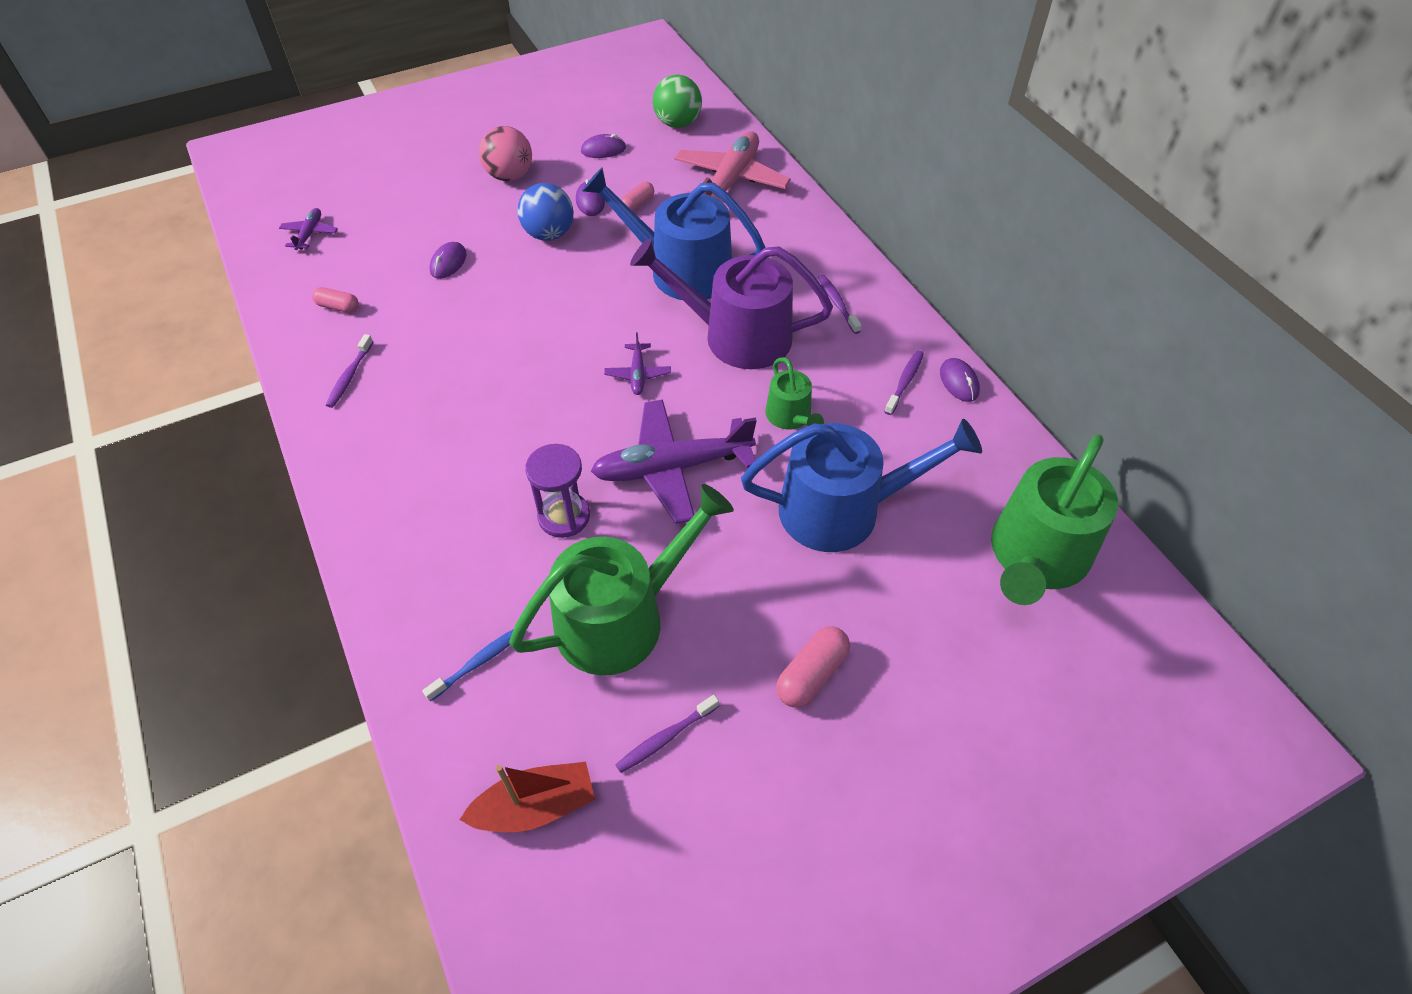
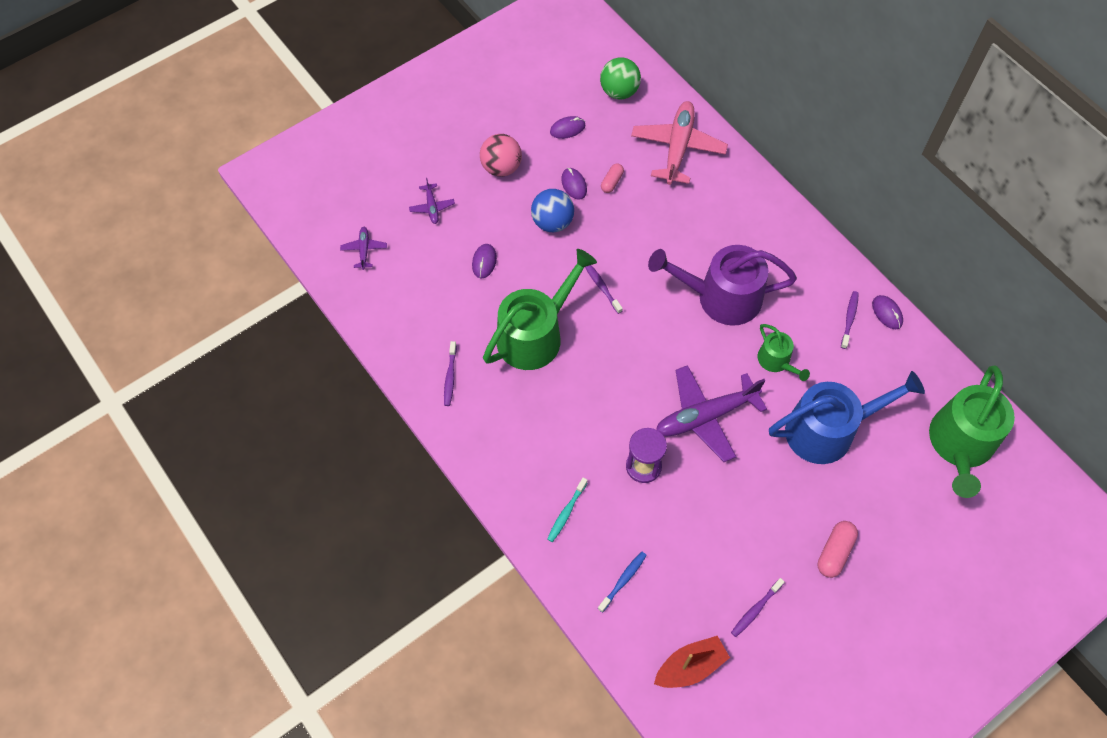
camera: 10 degrees left, 10 degrees up
(338, 307) = (416, 316): pink capsule -> none
(434, 558) = (566, 512): none -> turquoise toothbrush
(621, 618) = (704, 534): green watering can -> green watering can (535, 335)
(638, 374) = (659, 342): purple plane -> purple plane (432, 207)
(681, 270) = (664, 242): blue watering can -> none
(837, 304) = (787, 256): purple toothbrush -> purple toothbrush (602, 287)

